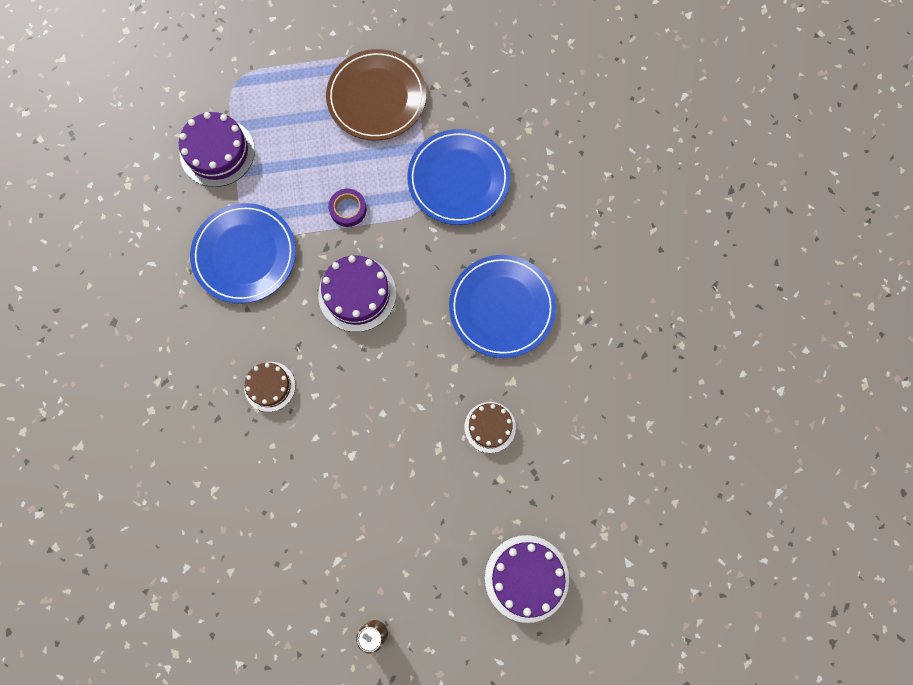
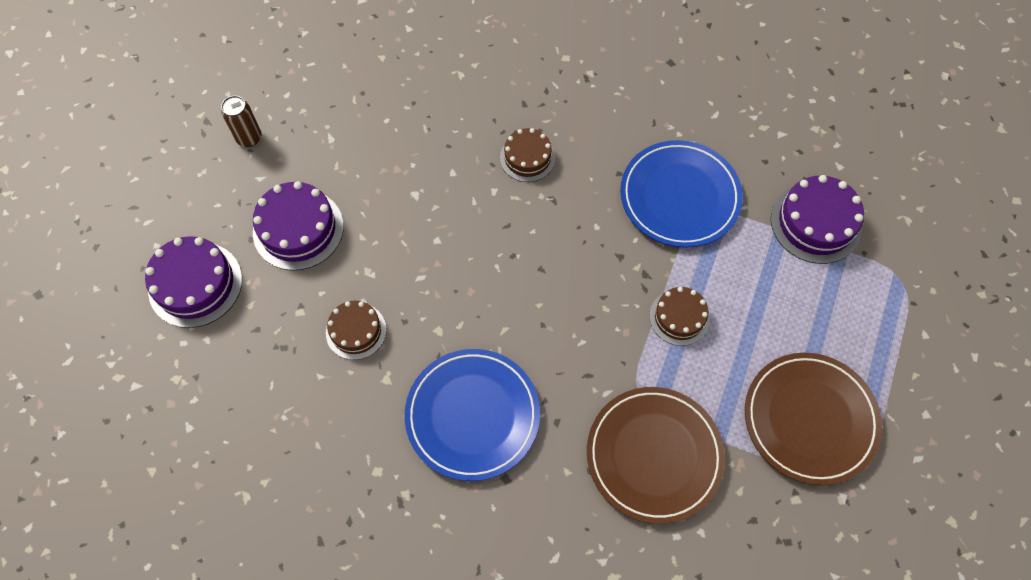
camera: 120 degrees right, 10 degrees down
(348, 209) = (679, 317): purple tape -> brown cake
(357, 294) = (575, 278): purple cake -> purple cake (298, 229)
(458, 179) = (654, 455): blue plate -> brown plate

